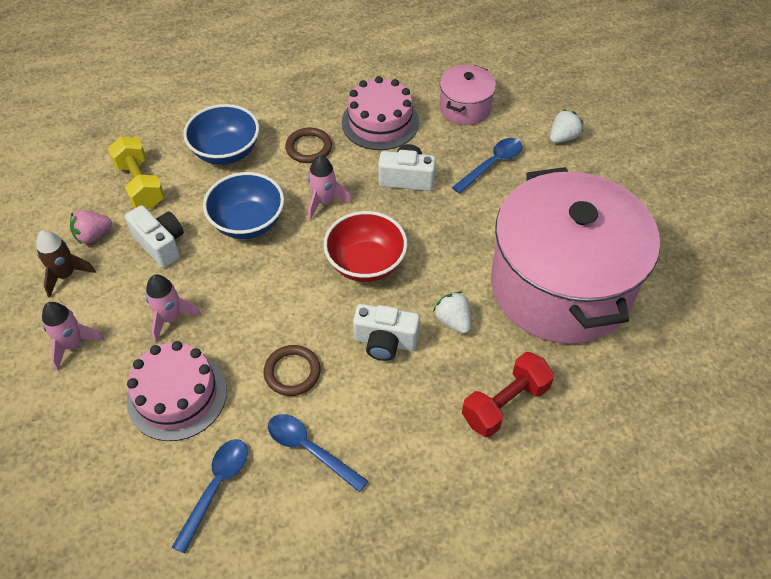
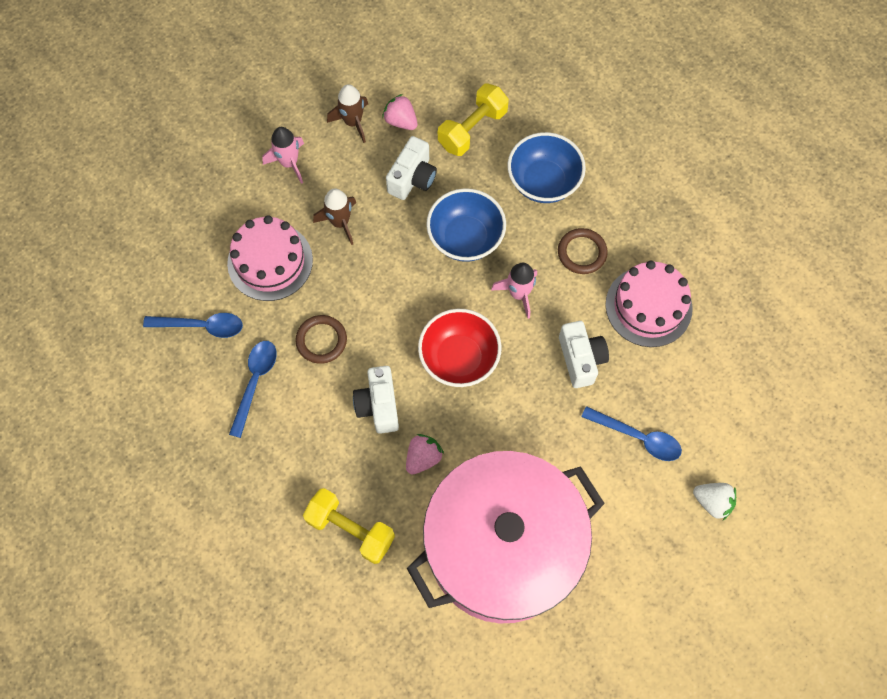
camera: 70 degrees right, 15 degrees up
(171, 318) = (340, 222): pink rocket -> brown rocket
(453, 321) = (423, 457): white strawberry -> pink strawberry
(465, 108) = (710, 385): pink pot -> none
(505, 404) = (350, 529): red dumbbell -> yellow dumbbell

